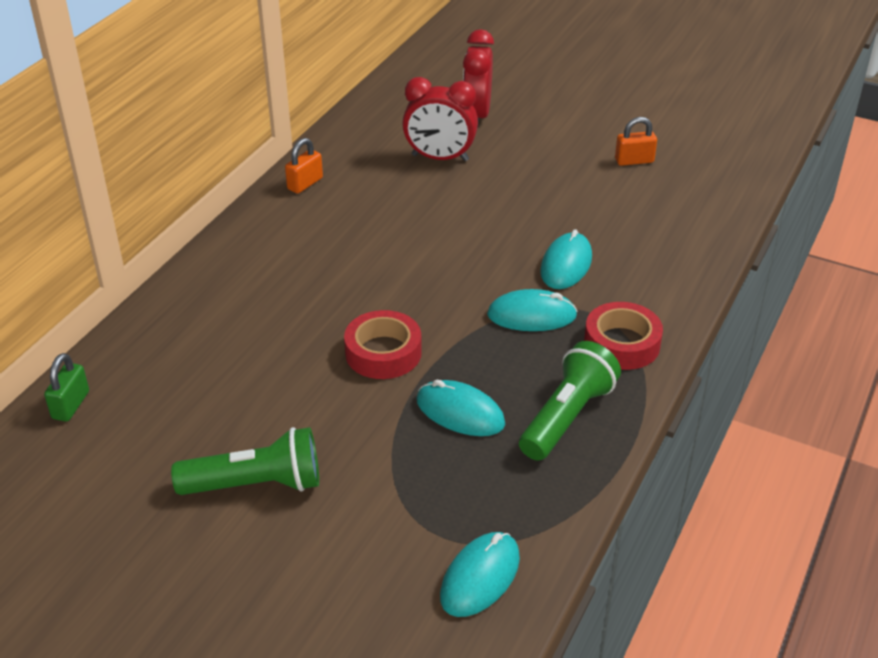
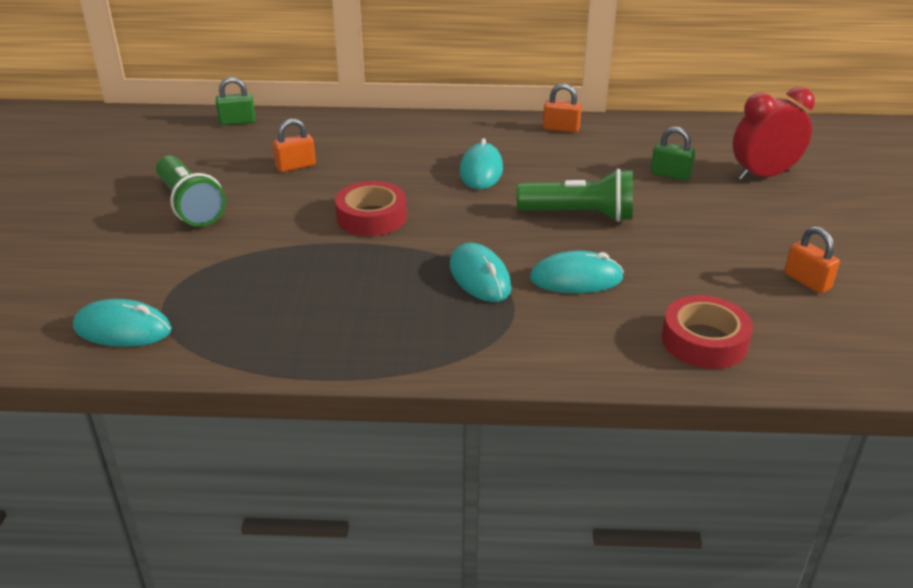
camera: 65 degrees right, 5 degrees down
(231, 381) = (295, 166): none -> orange padlock
(440, 158) = (670, 174): red clock -> green padlock
(460, 412) = (319, 271): turquoise mouse -> turquoise mouse (481, 171)
(567, 417) = (347, 330): green flashlight -> green flashlight (580, 215)
(622, 344) = (479, 339): red tape -> red tape (704, 341)

